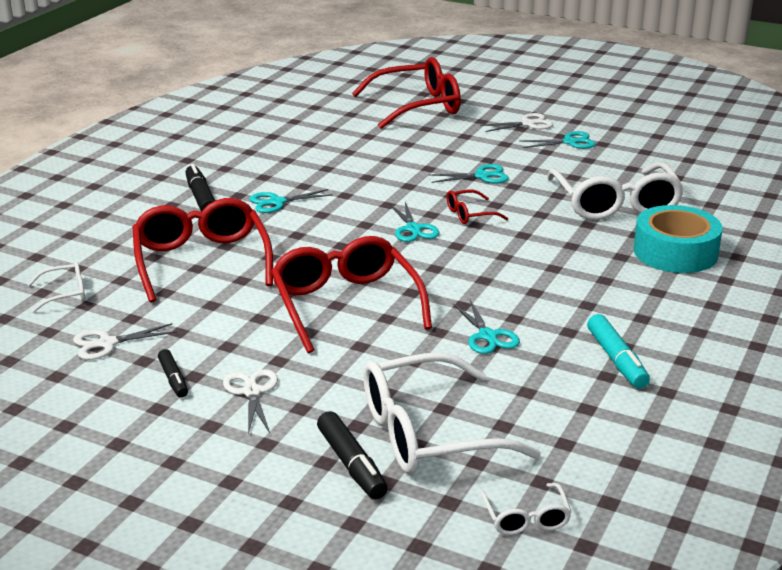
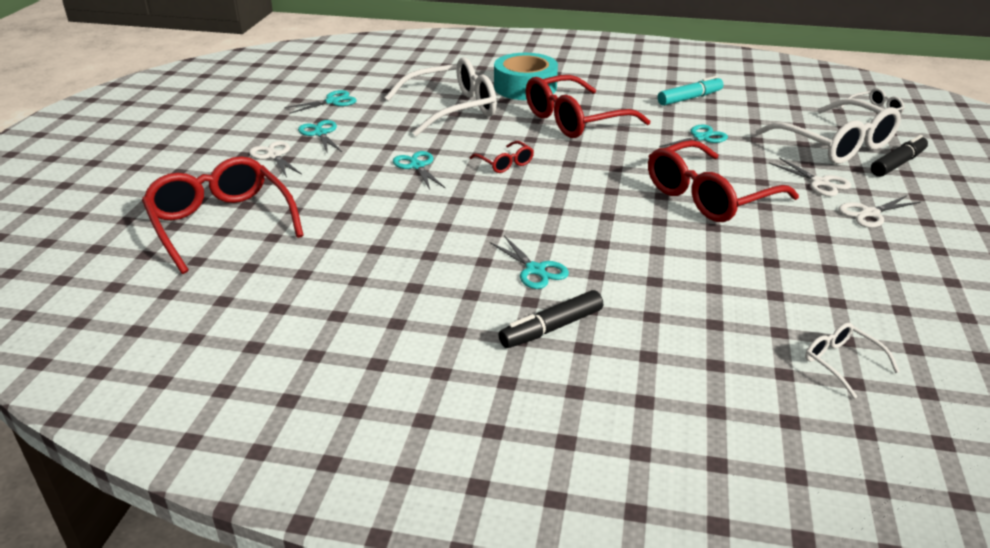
camera: 105 degrees left, 5 degrees up
(107, 343) = (891, 303): white scissors -> white scissors (820, 183)
(173, 379) = (897, 252): black marker -> none
(202, 262) = (700, 287): red glasses -> red glasses (576, 120)
(413, 229) = (551, 185): turquoise scissors -> turquoise scissors (332, 101)

